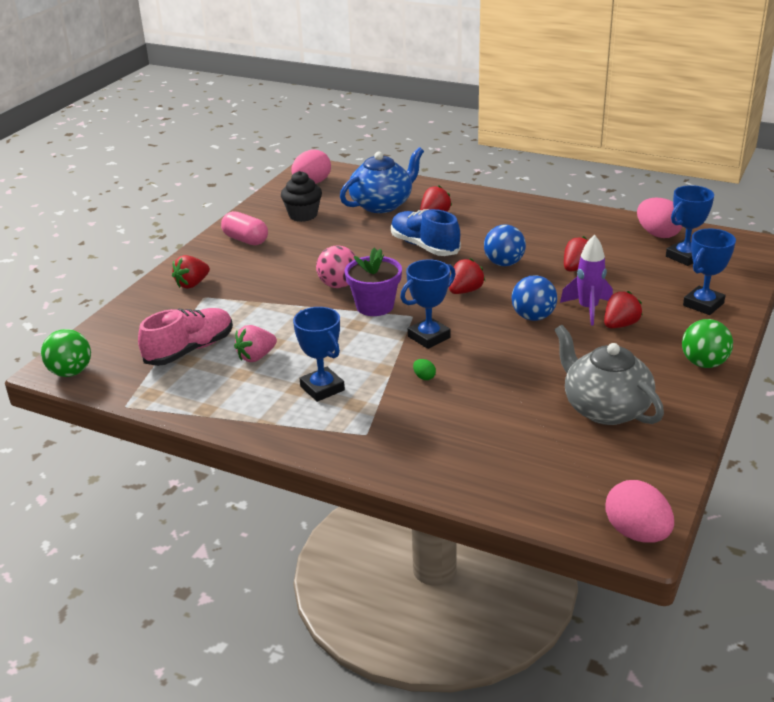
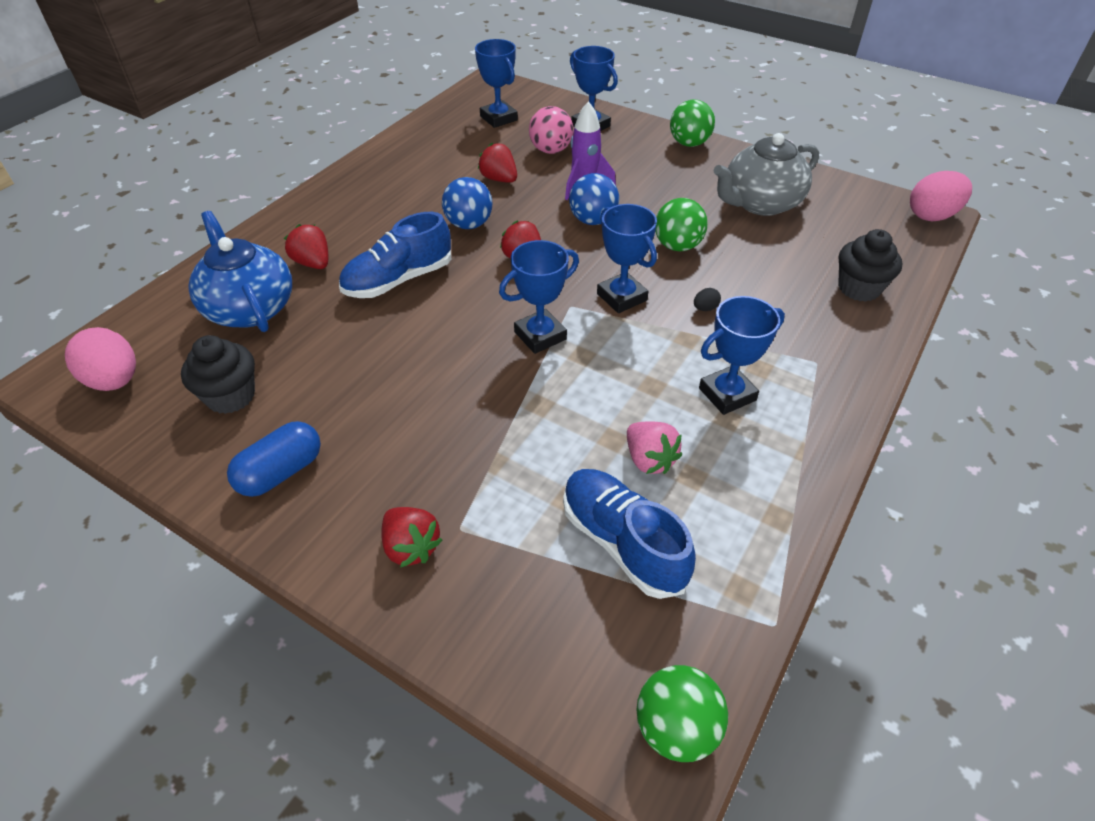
camera: 85 degrees left, 15 degrees up
(190, 350) = (622, 542): pink shoe -> blue shoe
(245, 240) = (281, 472): pink capsule -> blue capsule
(338, 285) = (474, 366): pink ball -> pink ball (551, 150)
(375, 306) = (540, 336): purple flower pot -> blue trophy
(424, 377) = (705, 308): green egg -> black egg
(477, 465) = (859, 288): none -> black cupcake
(510, 361) = (677, 246): none -> green ball
(620, 325) = (618, 173): red strawberry -> none
(658, 234) = (446, 123): pink egg -> none

